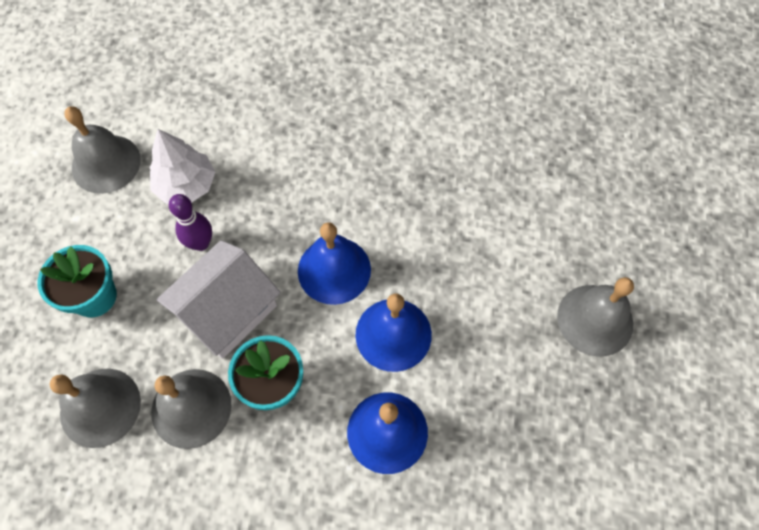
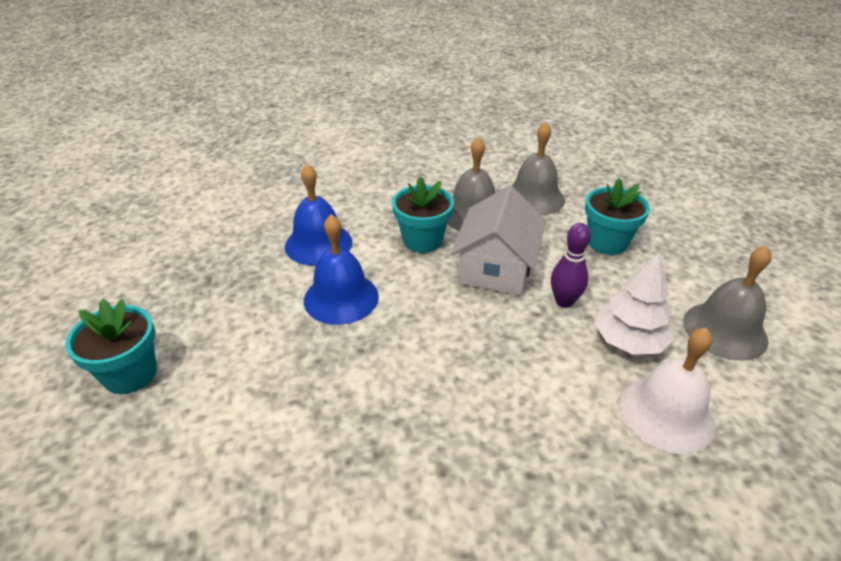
camera: 155 degrees right, 25 degrees down
(217, 125) = (666, 414): none -> white bell
(334, 270) = (424, 324): blue bell -> none
(595, 320) = (130, 374): grey bell -> turquoise flower pot

